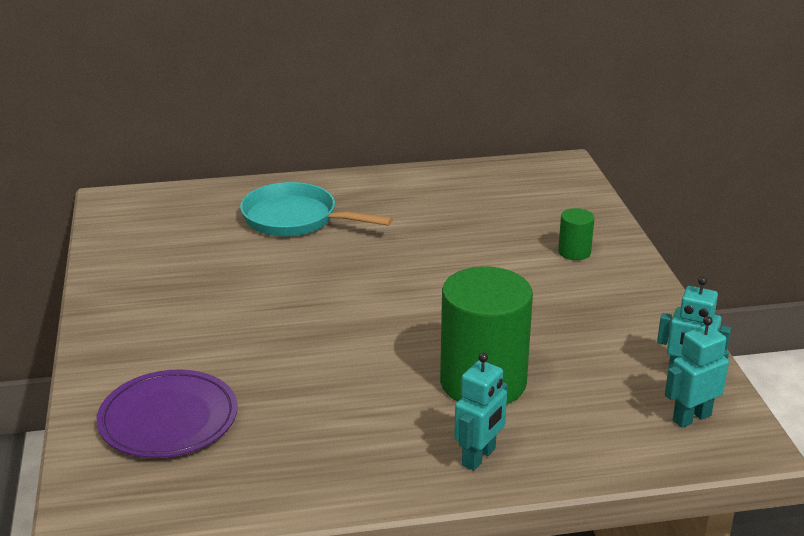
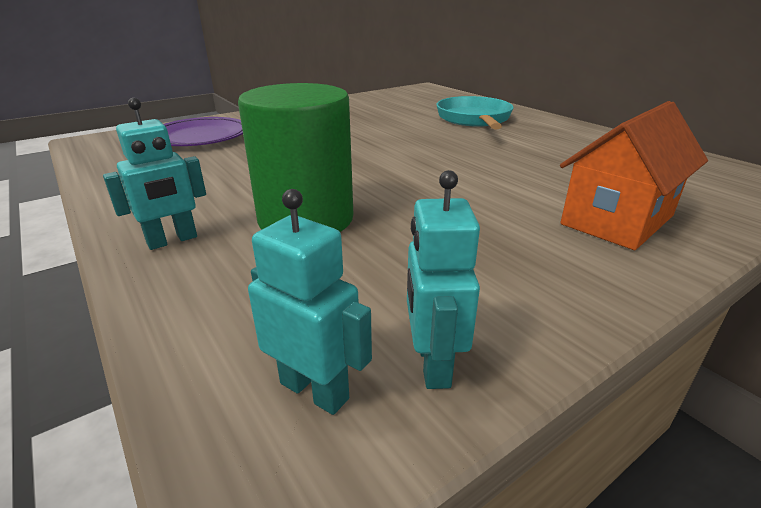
camera: 65 degrees right, 0 degrees up
(479, 457) = (172, 240): turquoise robot -> turquoise robot turned 45 degrees counterclockwise
(574, 252) = (617, 220): green cylinder -> orange house

